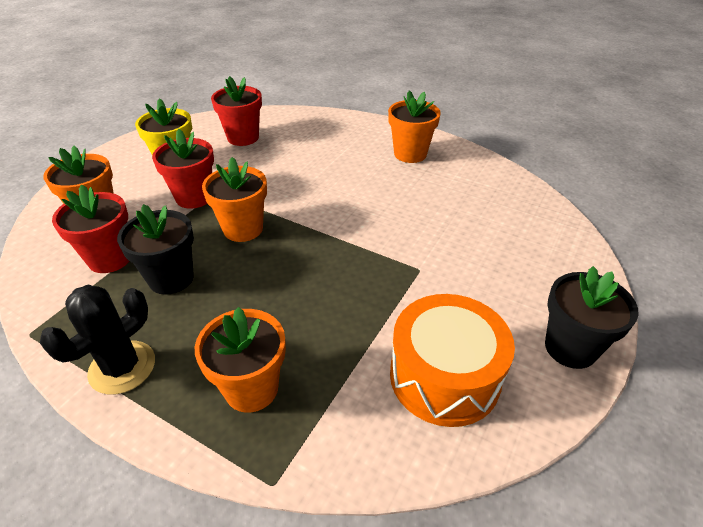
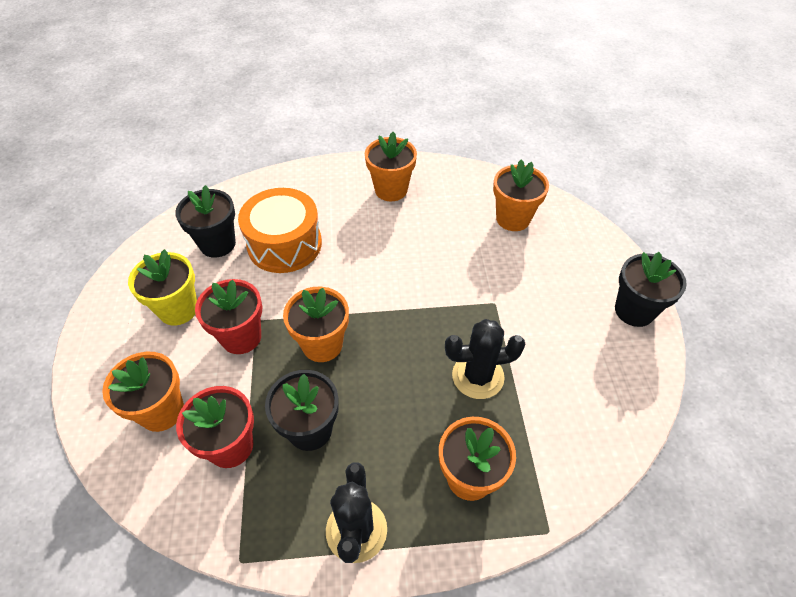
camera: 35 degrees left, 10 degrees up
(243, 138) = (217, 244): red flower pot -> black flower pot
(343, 316) = (478, 376): none -> black cactus
(444, 376) = (581, 381): orange drum -> orange drum (284, 244)
(505, 215) = (513, 219): none -> orange flower pot

